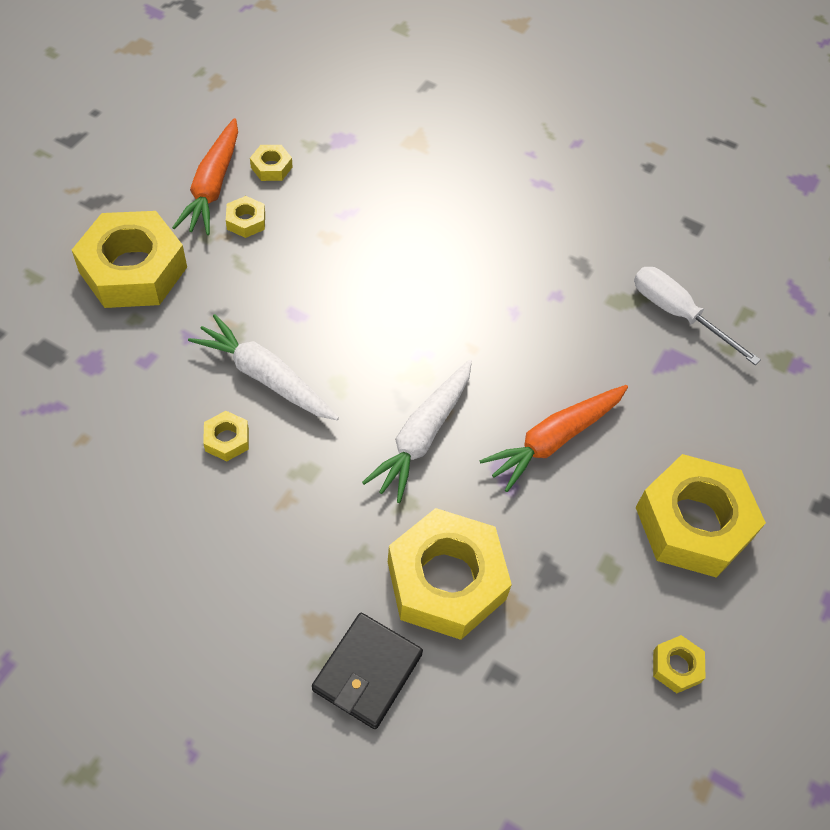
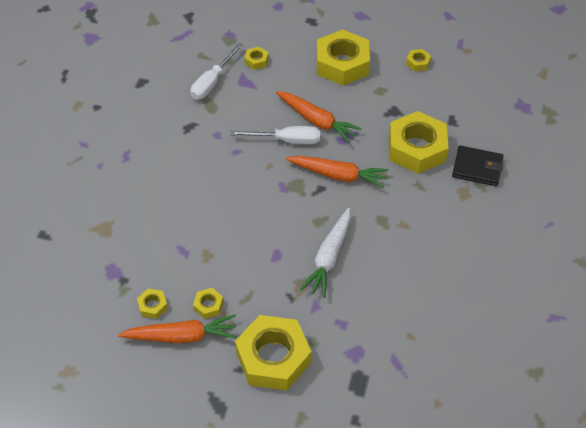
camera: 100 degrees left, 5 degrees down
(227, 439) = (379, 263): yellow nut -> yellow nut (256, 61)
(422, 436) = (338, 175): white carrot -> orange carrot
(519, 384) = (287, 140): none -> white screwdriver

